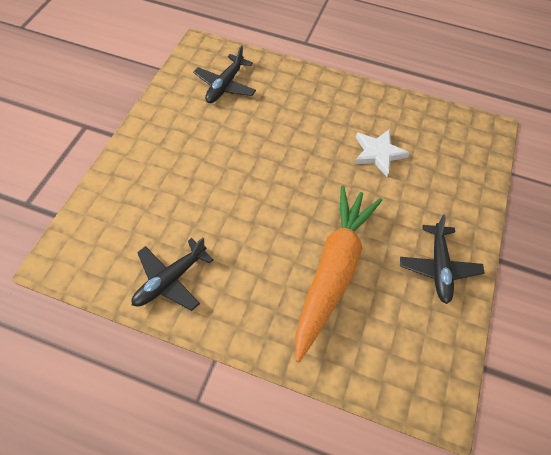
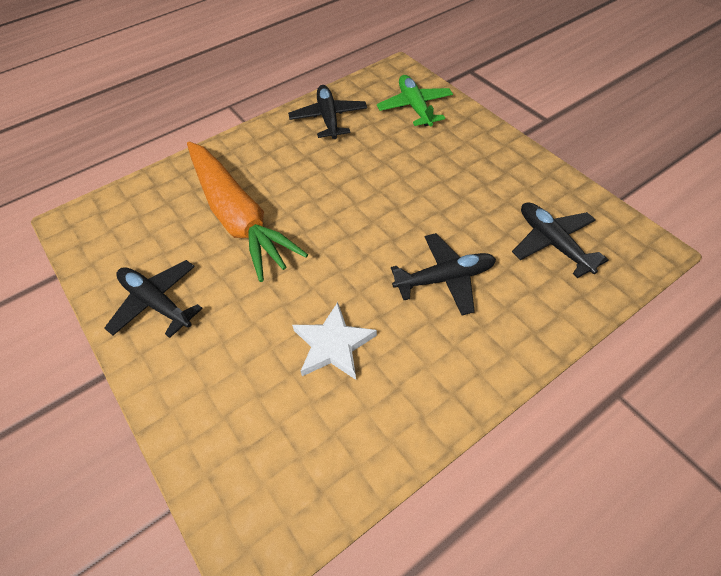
camera: 130 degrees right, 5 degrees down
(115, 218) = (415, 107): none -> green plane
(291, 123) = (445, 278): none -> black plane

